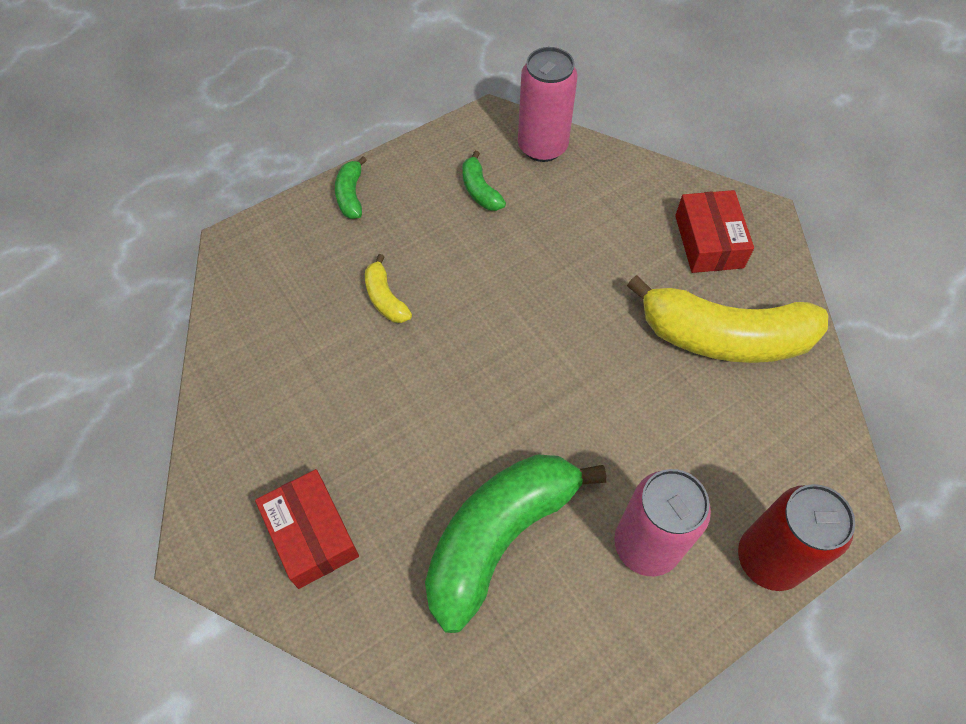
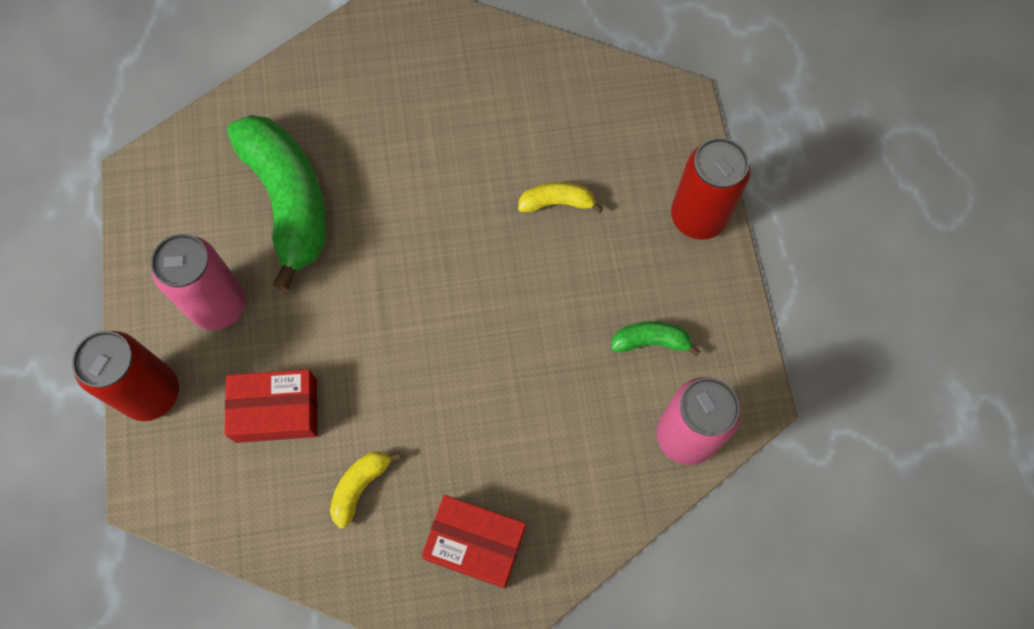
camera: 115 degrees right, 10 degrees up
(311, 534) = (366, 76): red box -> red box (276, 410)
(351, 195) = (698, 217): green banana -> red can
(724, 337) = (360, 486): yellow banana -> yellow banana, size x0.44

